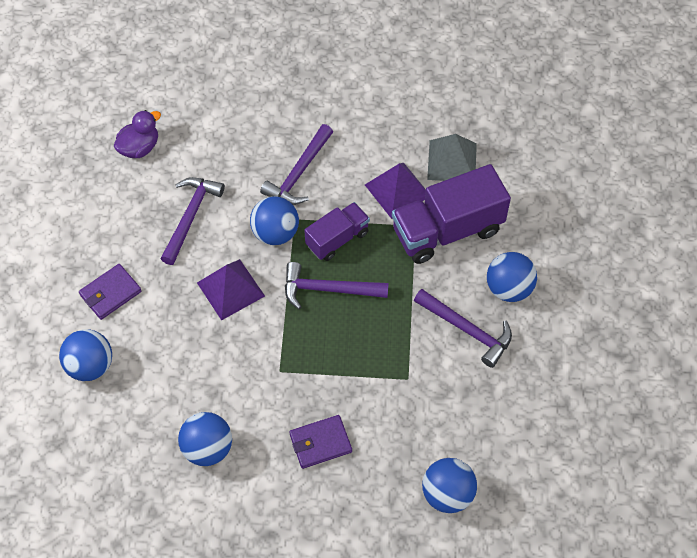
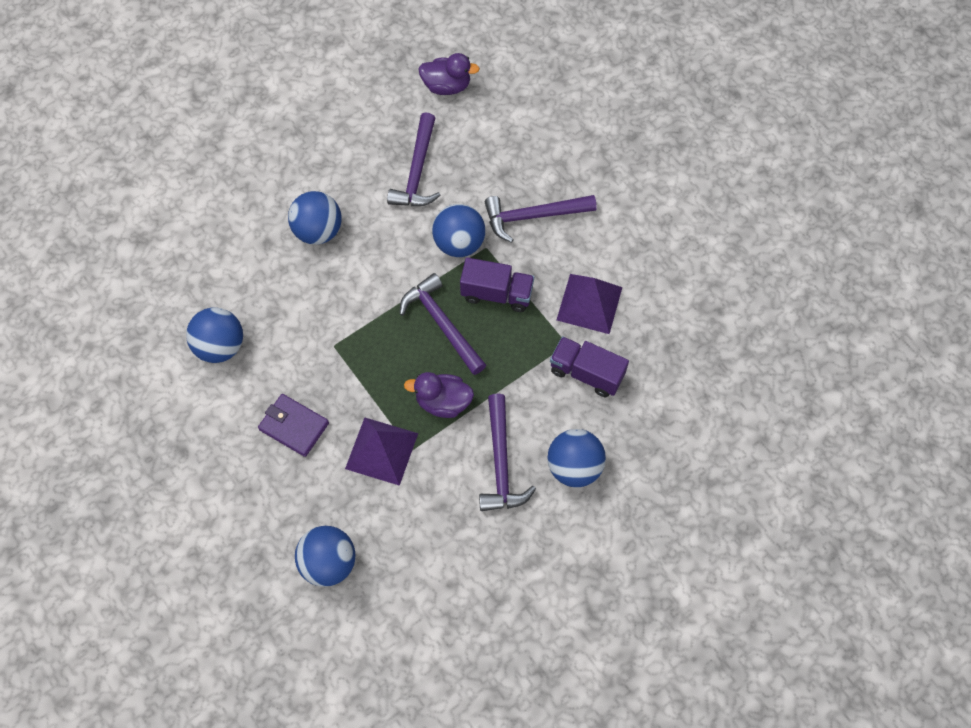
camera: 50 degrees right, 5 degrees up
(90, 366) = (223, 208): blue ball -> blue ball (318, 231)
(110, 293) = (297, 172): purple wallet -> none
(191, 217) = (417, 171): purple hammer -> purple hammer turned 120 degrees clockwise
(230, 289) = (376, 251): purple pyramid -> purple pyramid (381, 450)
(389, 332) = (443, 402): none -> purple duck
(447, 230) = (586, 373): purple truck -> purple truck, size x0.58
(452, 161) = (661, 324): grey pyramid -> none

